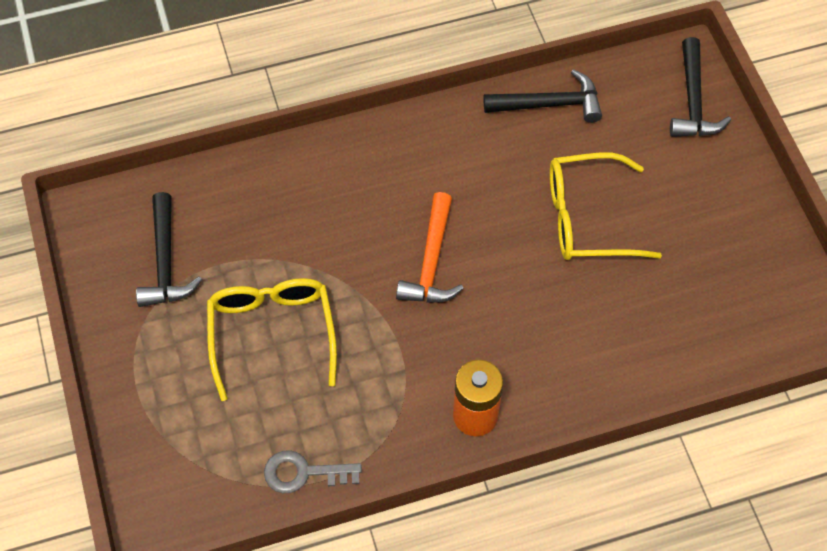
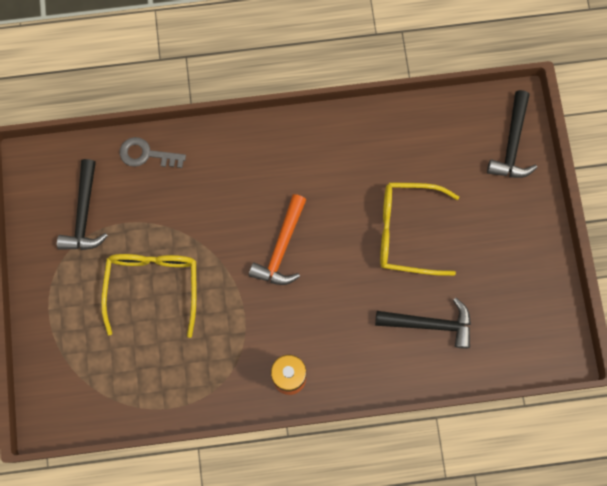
camera: 10 degrees right, 15 degrees up
(304, 473) = (158, 400): grey key -> grey key (146, 154)
(550, 104) = (399, 128): black hammer -> black hammer (430, 324)

